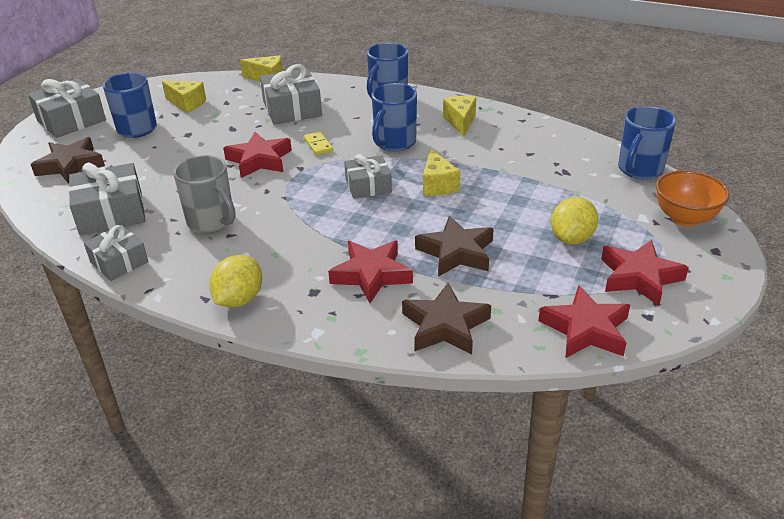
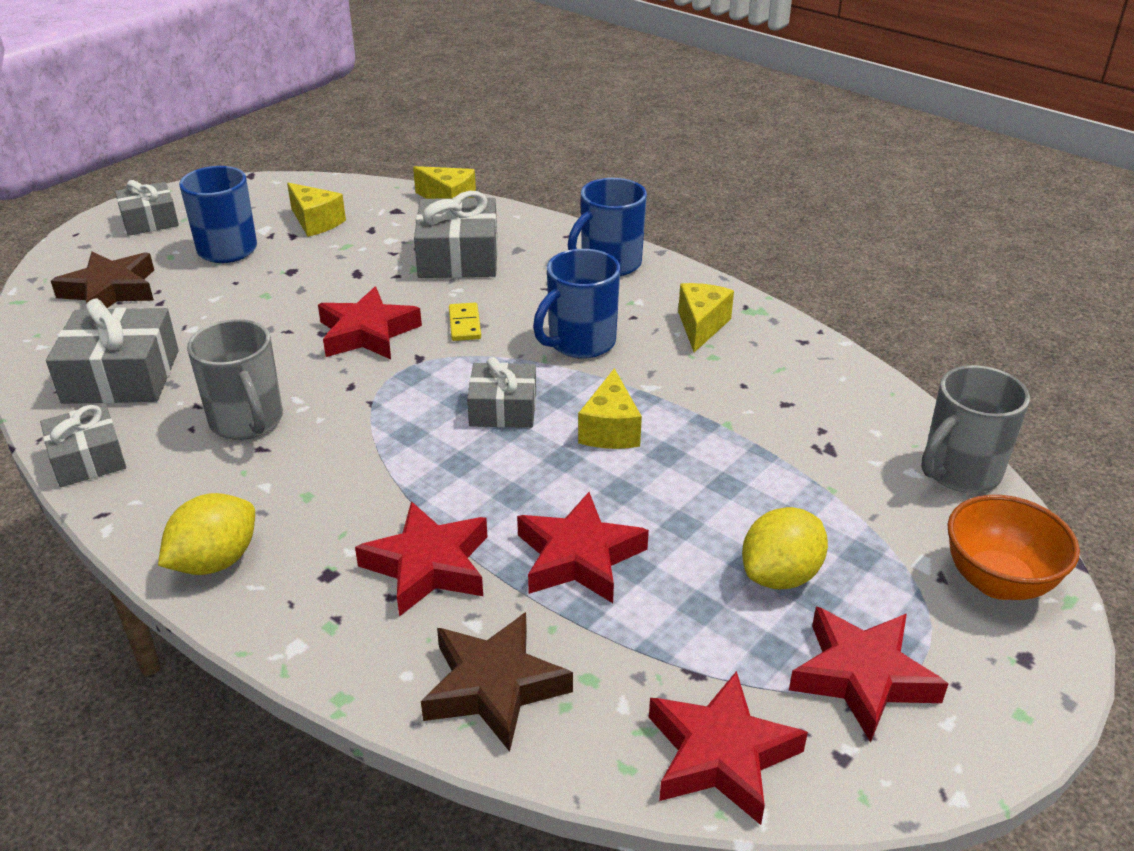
camera: 15 degrees right, 0 degrees up
(71, 120) = (150, 220): grey gift -> grey gift, size x0.65
(456, 252) = (579, 557): brown star -> red star
(639, 170) = (959, 471): blue mug -> grey mug

